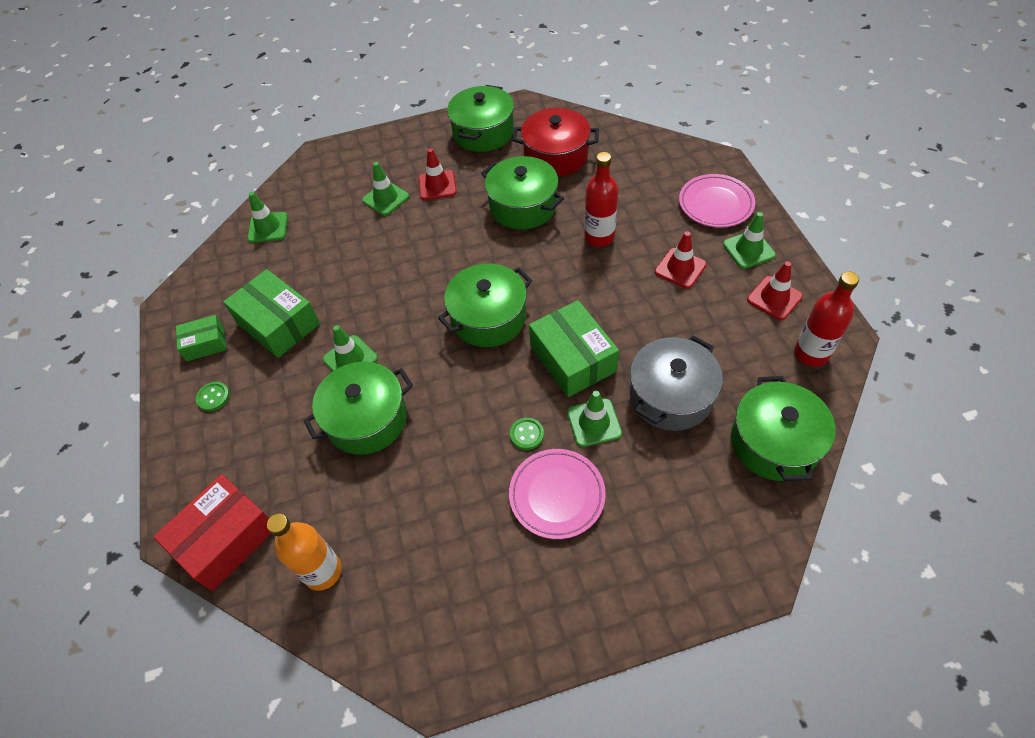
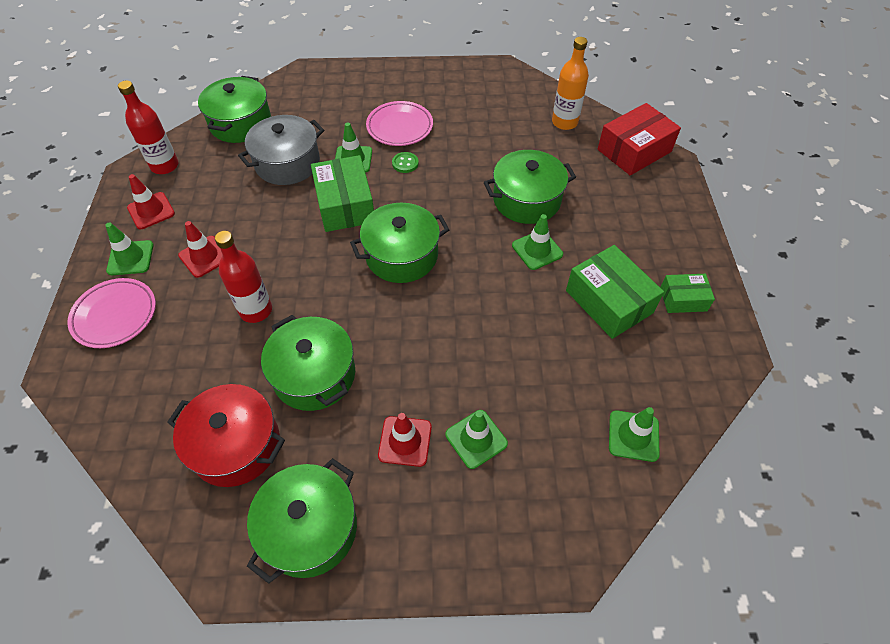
camera: 170 degrees left, 0 degrees up
(213, 397) = (663, 247): green button -> none

